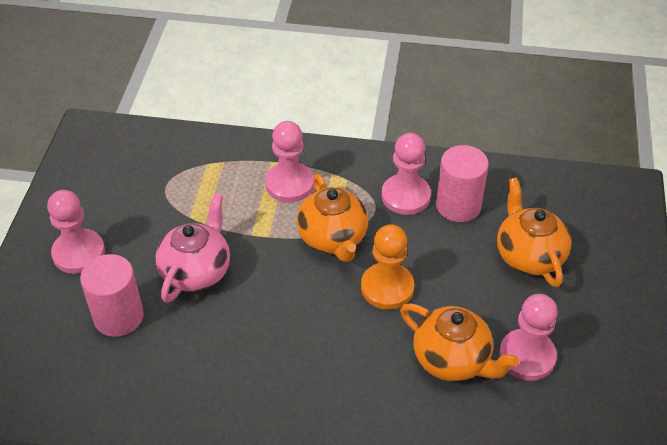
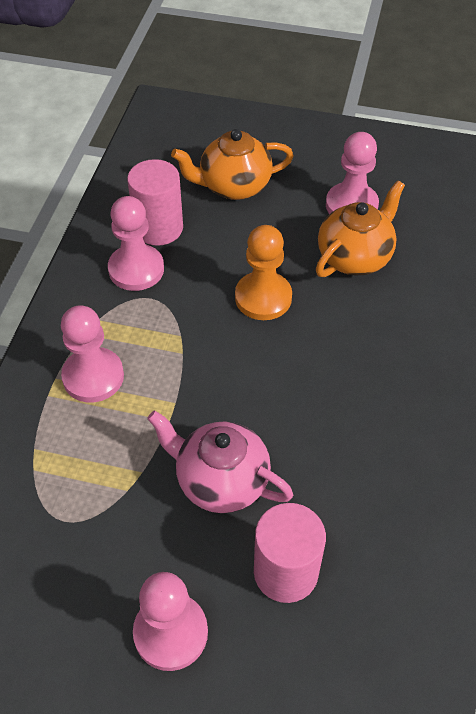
camera: 85 degrees left, 5 degrees up
(333, 238) = (188, 339): orange teapot -> none

